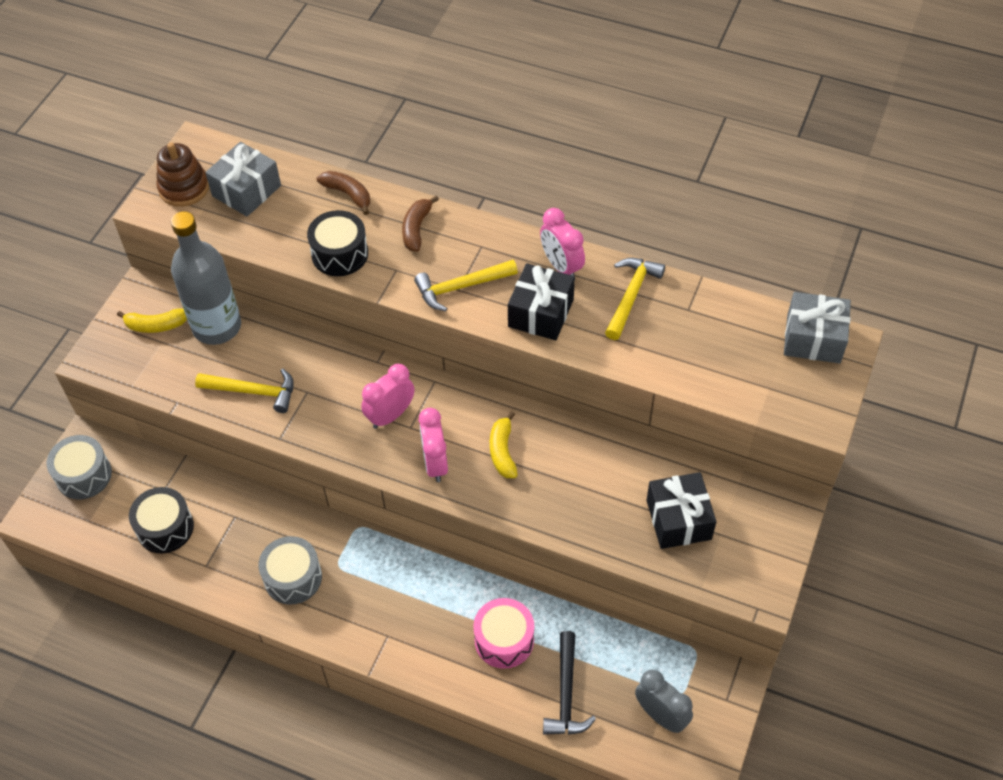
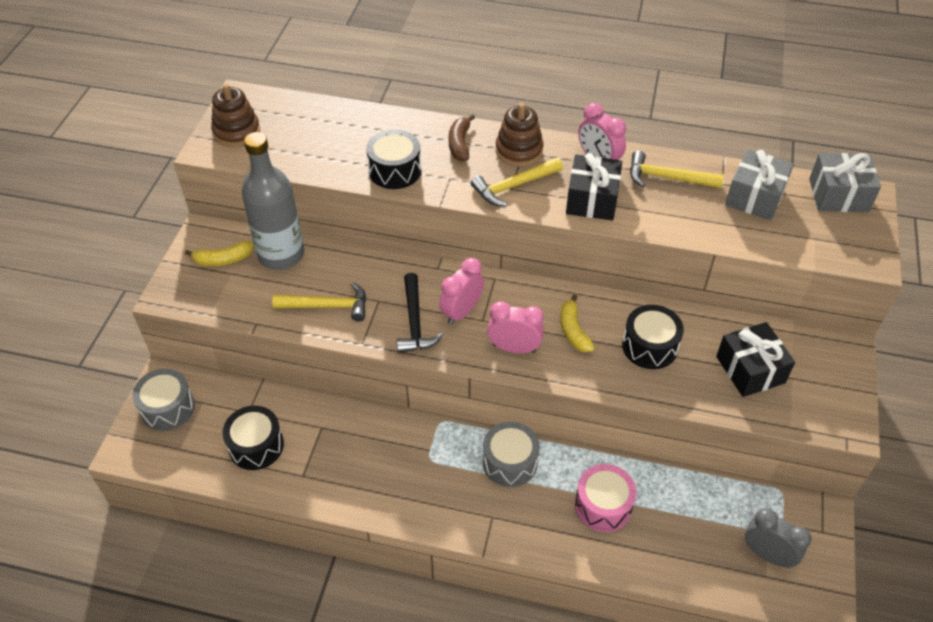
camera: 10 degrees left, 5 degrees down
(246, 191) = (296, 128): grey gift -> grey gift (755, 197)
(293, 577) = (389, 475): grey drum -> grey drum (510, 462)
(348, 194) = (390, 122): brown banana -> none
(435, 463) = (514, 348): pink clock -> pink clock turned 120 degrees clockwise
(478, 244) = (519, 150): none -> brown stacking toy
(566, 693) = (674, 546): black hammer -> black hammer (415, 321)
(579, 479) = (649, 346): none -> black drum
(631, 296) = (668, 178): yellow hammer -> yellow hammer turned 90 degrees counterclockwise

